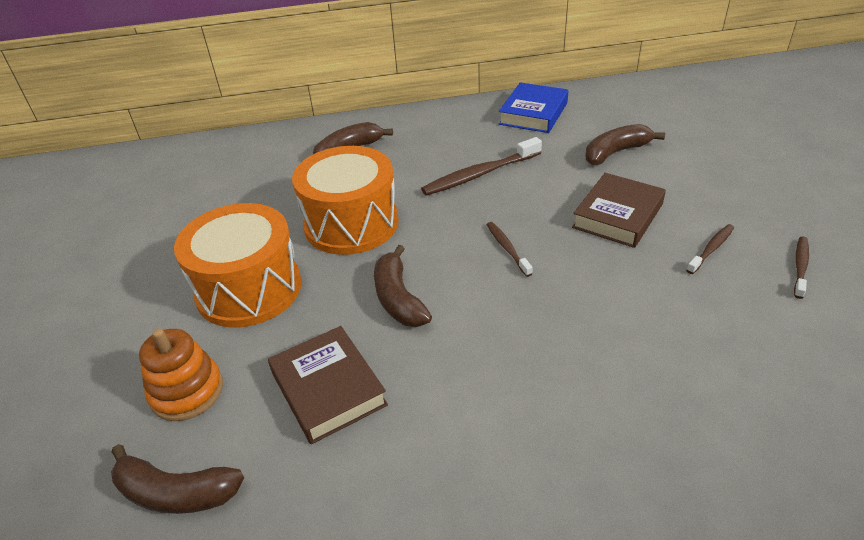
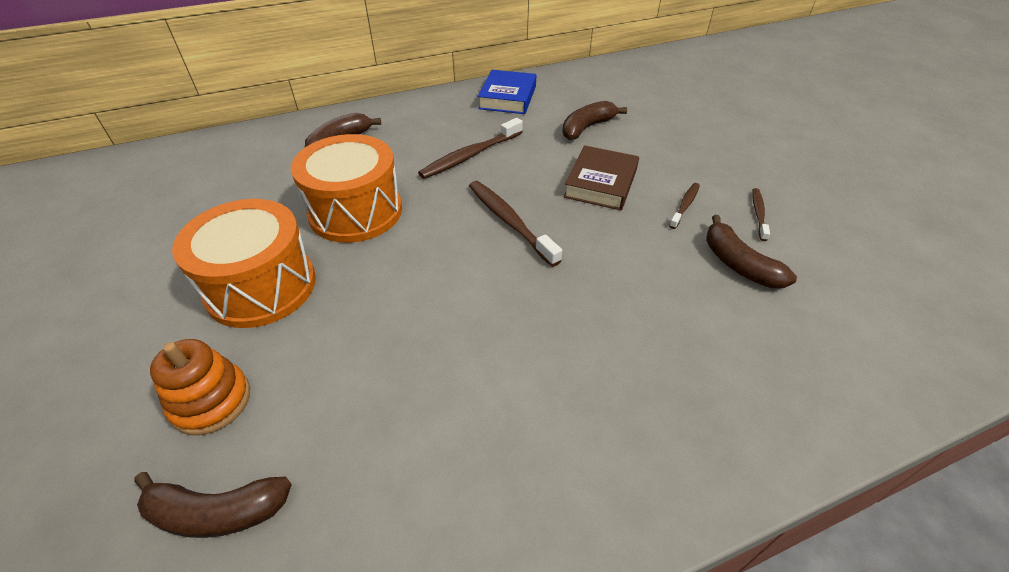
camera: 15 degrees left, 5 degrees up
(328, 389) = (363, 377): brown book -> none
(398, 298) = (416, 279): brown banana -> brown banana (738, 264)
(507, 248) = (509, 221): brown toothbrush -> brown toothbrush, size x1.79

